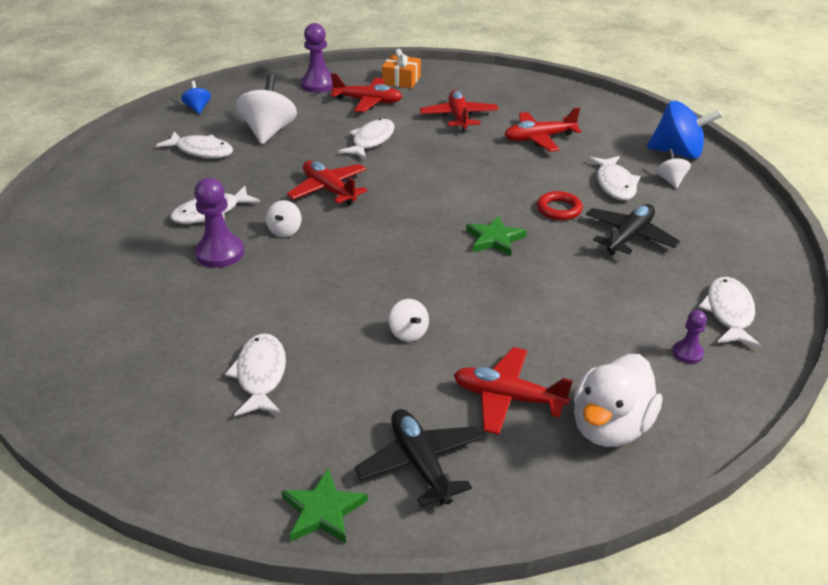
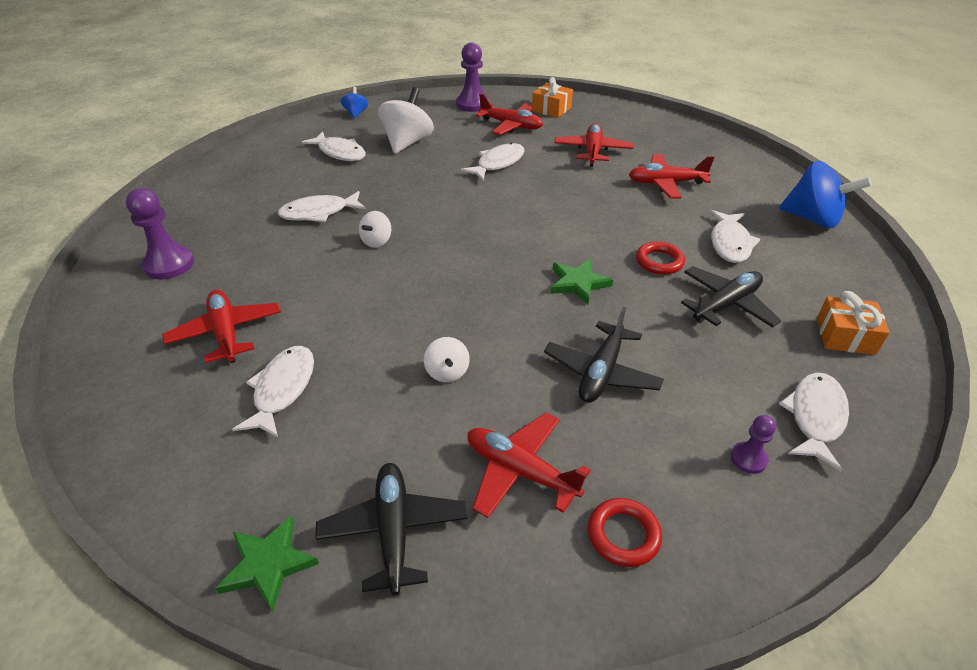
camera: 15 degrees right, 5 degrees up
(220, 253) = (307, 254): purple pawn -> purple pawn (169, 264)
(329, 190) = (436, 206): red plane -> red plane (226, 333)
(544, 309) = (601, 372): none -> black plane
(610, 427) = (623, 535): white duck -> red ring
(670, 180) = (794, 248): white spinning top -> none
(733, 246) = (845, 336): none -> orange gift

